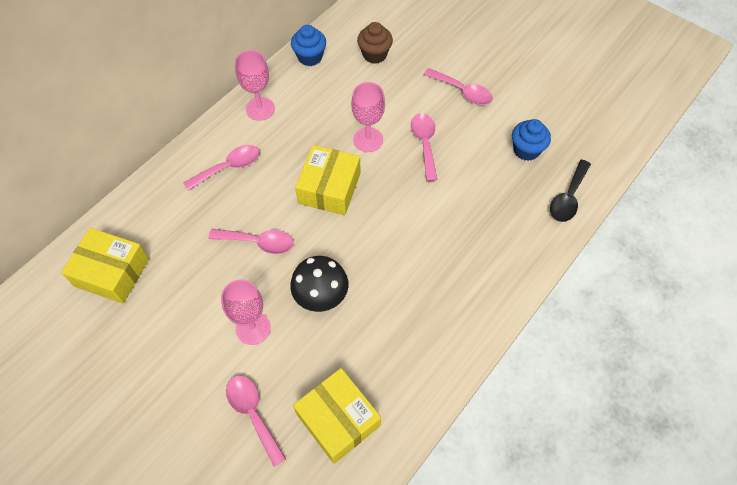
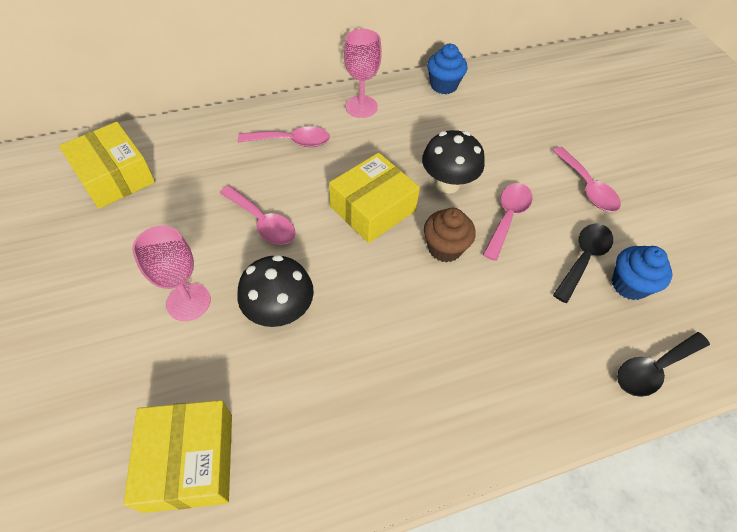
camera: 30 degrees right, 5 degrees down
(253, 413) = (113, 391): pink spoon -> none
(368, 139) = (447, 183): pink goblet -> black mushroom
(374, 54) = (511, 111): brown cupcake -> brown cupcake (445, 248)
(489, 147) = (583, 258): none -> black spoon

